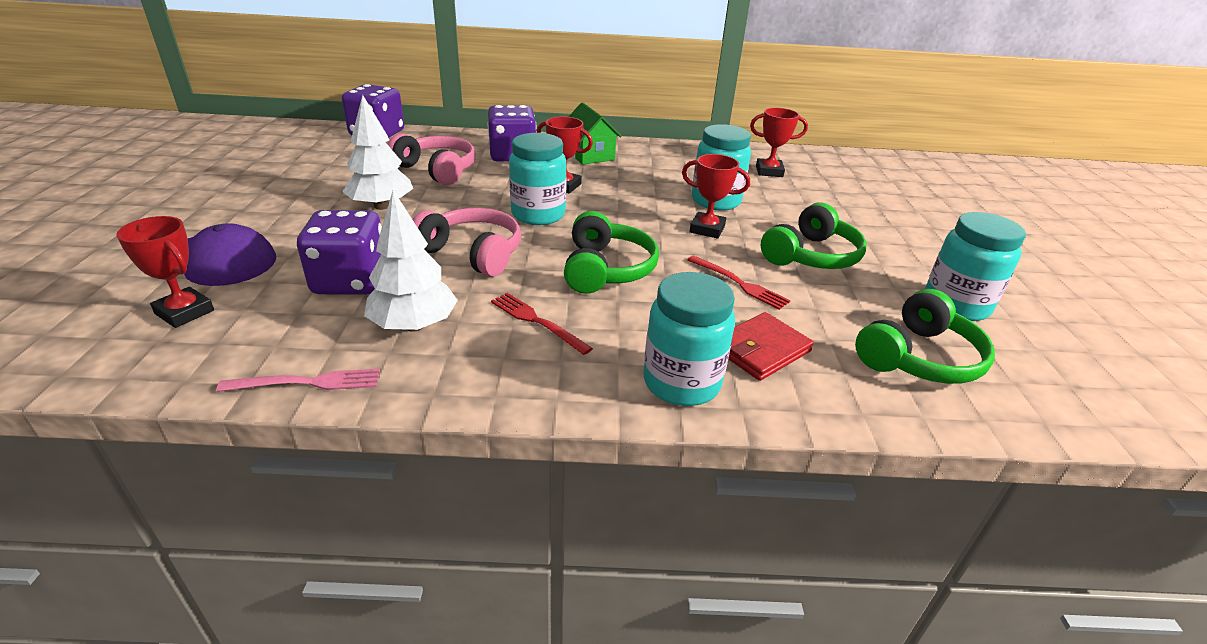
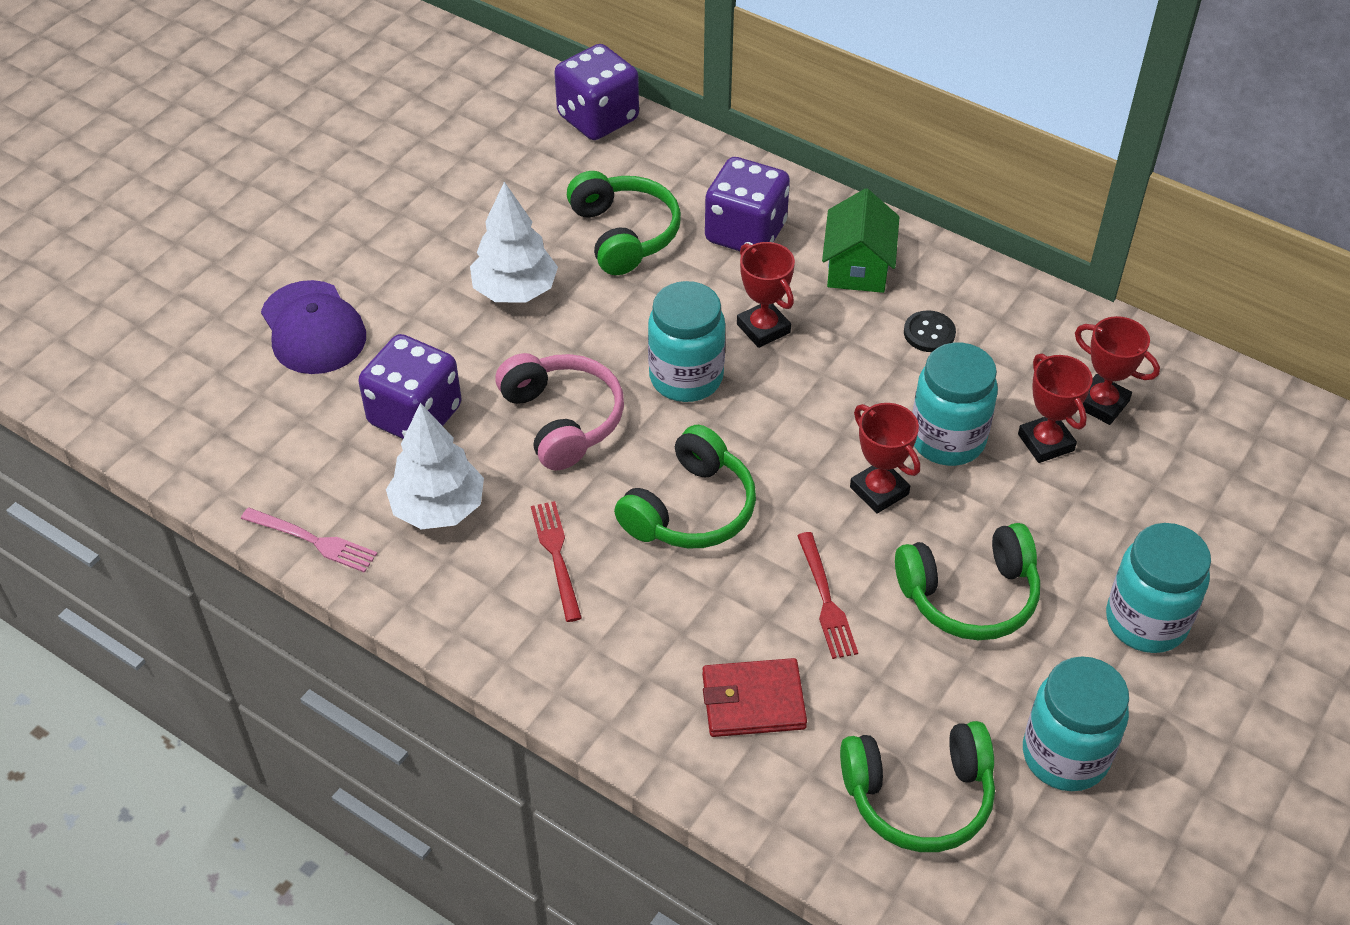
camera: 35 degrees right, 15 degrees up
(185, 312) = (253, 400): red trophy -> red trophy (1046, 442)
(437, 170) = (624, 234): pink headphones -> green headphones
(656, 168) = (929, 333): none -> black button
(681, 383) = (632, 700): turquoise jar -> turquoise jar (1146, 621)

